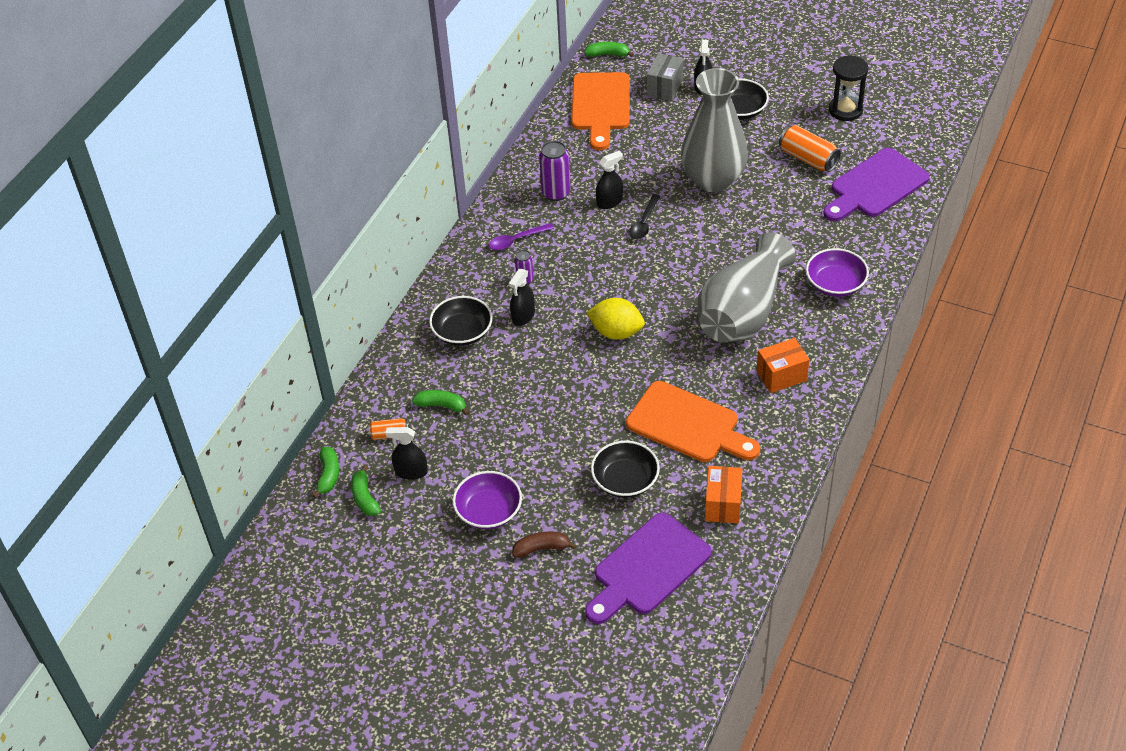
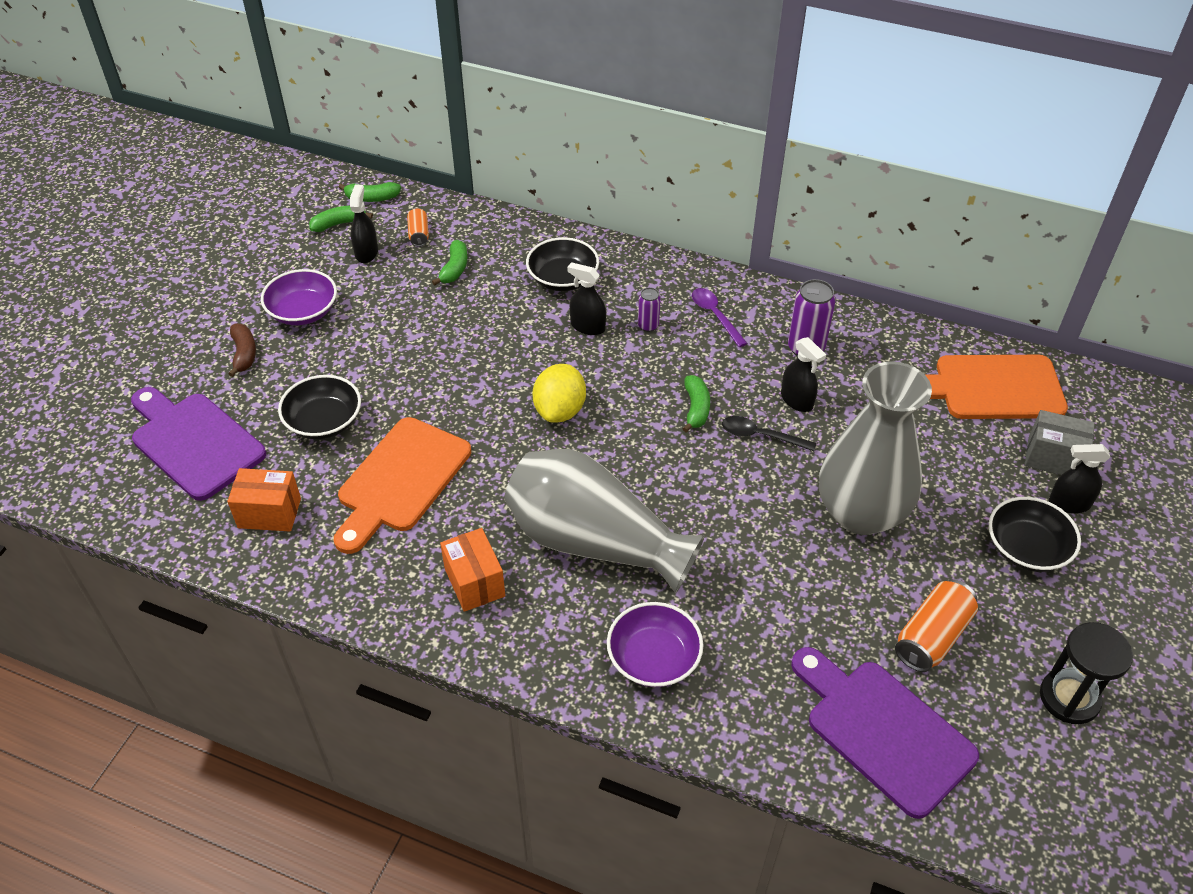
camera: 85 degrees right, 0 degrees up
(608, 54) = (1108, 393): green banana -> green banana (696, 408)

